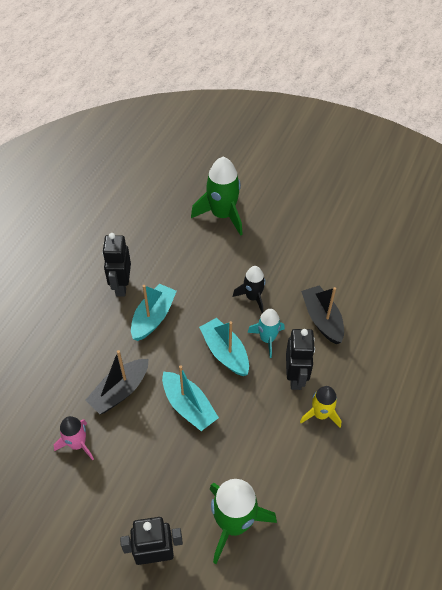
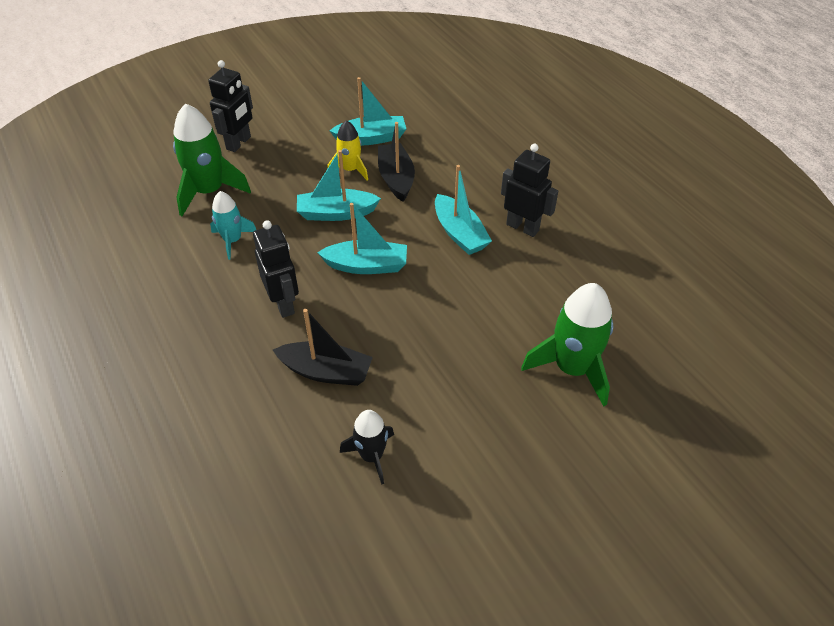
camera: 125 degrees right, 5 degrees down
(77, 444) = (371, 138): pink rocket -> turquoise boat
(252, 297) = (414, 326): black rocket -> black rocket (372, 456)
(267, 339) = (349, 307): turquoise rocket -> turquoise rocket (232, 240)
(295, 377) = (284, 304): black robot -> black robot turned 150 degrees counterclockwise
(320, 414) = (228, 299): yellow rocket -> yellow rocket (350, 170)

